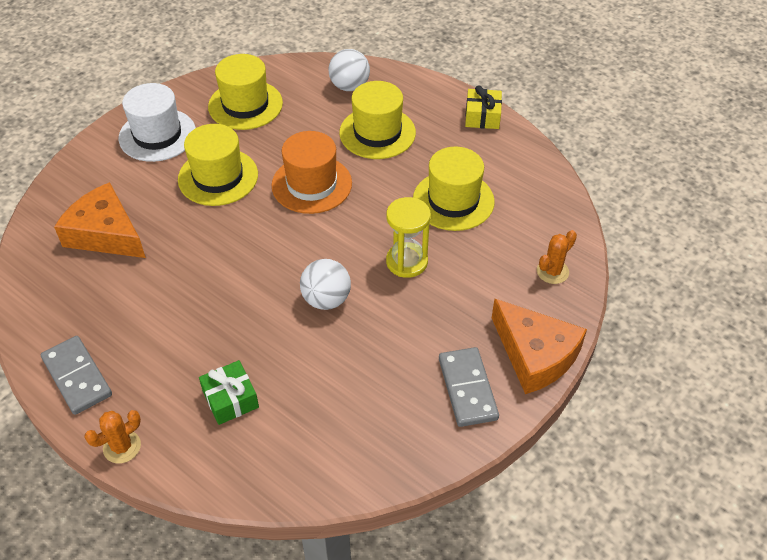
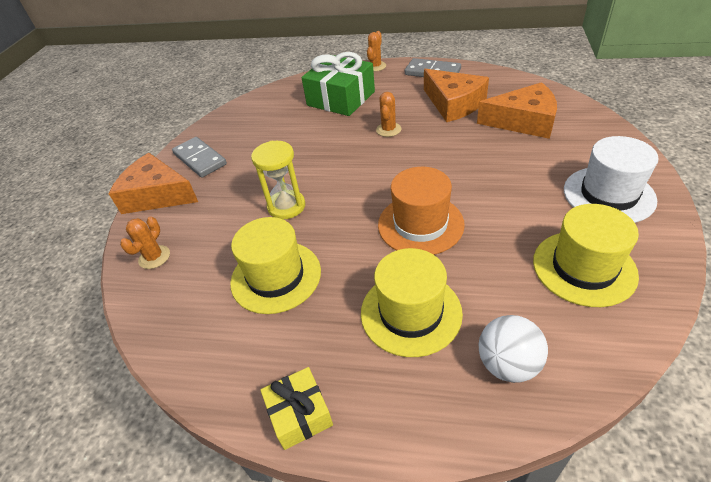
camera: 155 degrees right, 5 degrees down
(129, 300) = (453, 104): none -> orange cheese
(218, 177) = (505, 190): yellow hat -> none
(230, 399) = (341, 98): green gift -> green gift, size x1.80
(232, 304) = (388, 130): none -> orange cactus
(326, 299) = (328, 158): white ball -> none

